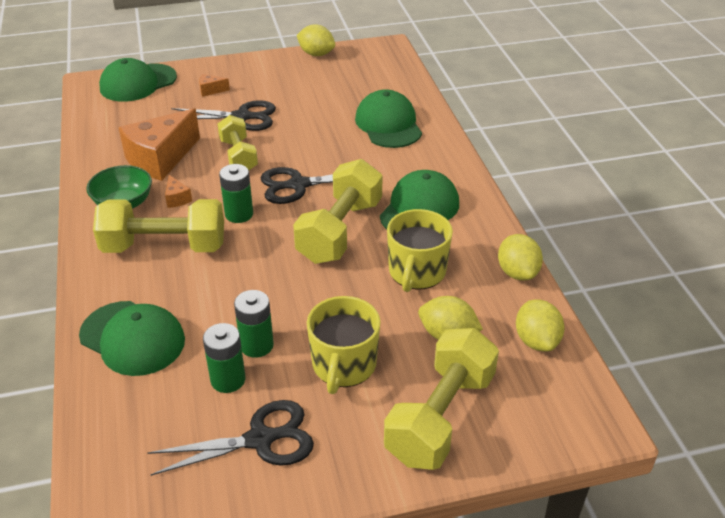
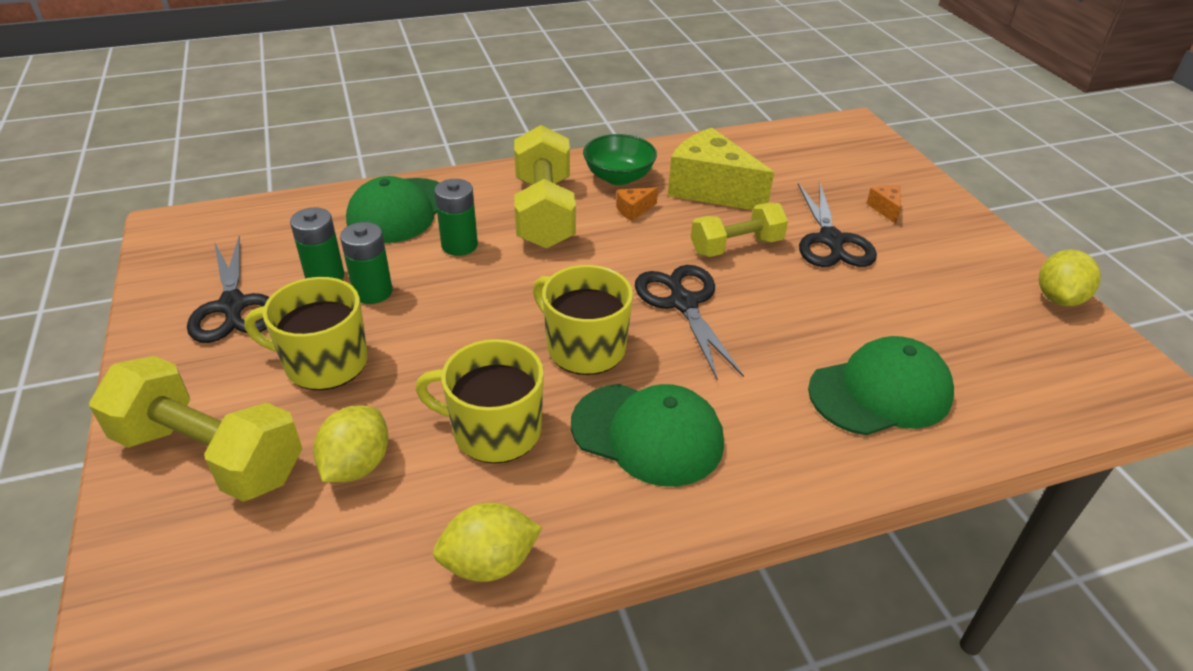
camera: 85 degrees right, 0 degrees up
(138, 83) = (871, 154): green cap -> none
(160, 159) = (710, 190): orange cheese -> yellow cheese
(239, 214) = (610, 258): green battery -> green battery (459, 245)
(340, 231) = (584, 348): yellow dumbbell -> yellow mug
(536, 341) = (323, 579): yellow lemon -> none

